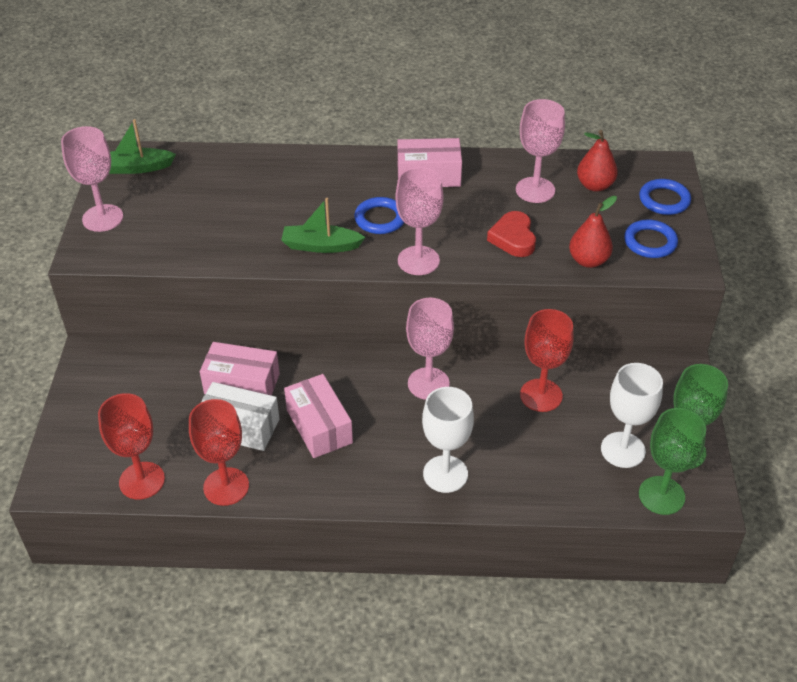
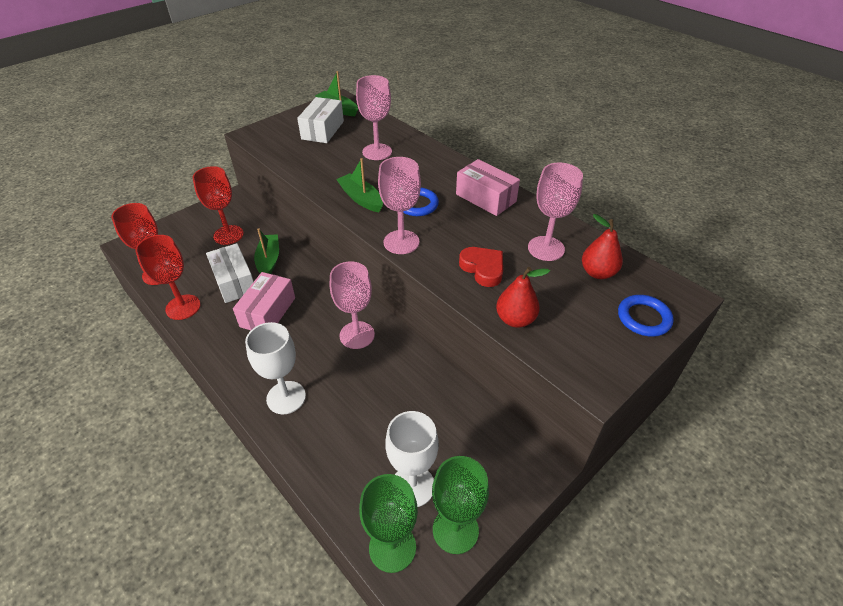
camera: 45 degrees right, 0 degrees up
(102, 218) = (285, 123): pink goblet -> pink goblet (377, 152)
(161, 201) = (322, 130): none -> white box
(242, 383) = (269, 260): pink box -> green boat
(513, 238) = (483, 269): red heart -> red heart turned 105 degrees clockwise
(541, 395) = (412, 398): red goblet -> red goblet (228, 235)
(650, 242) = (585, 340): blue ring -> none

